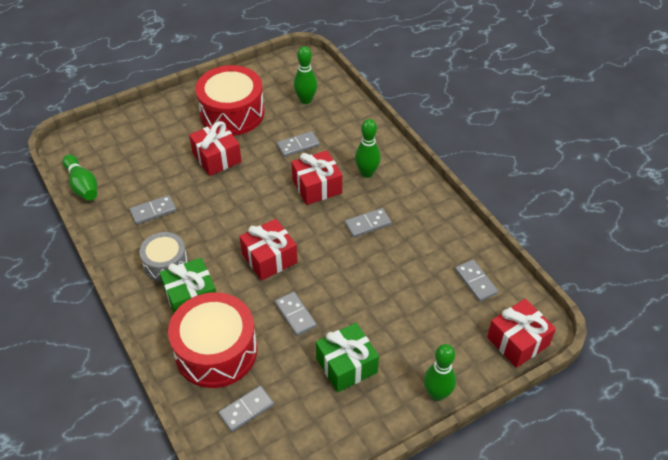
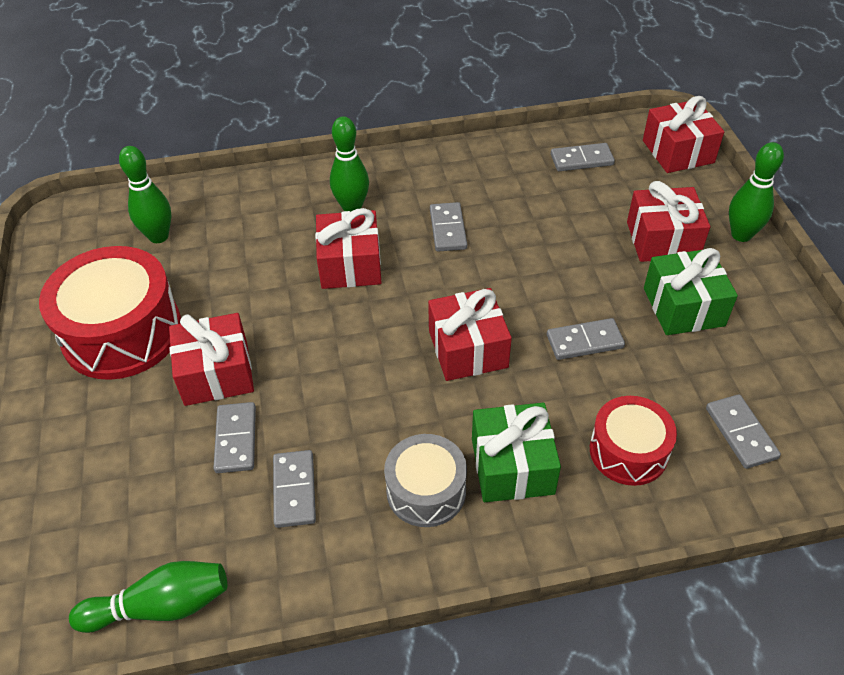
camera: 70 degrees left, 0 degrees up
(216, 351) = (628, 451): red drum -> red drum, size x0.58
(298, 145) = (252, 266): grey domino -> grey domino (235, 439)
(409, 344) = (662, 240): none -> red gift

